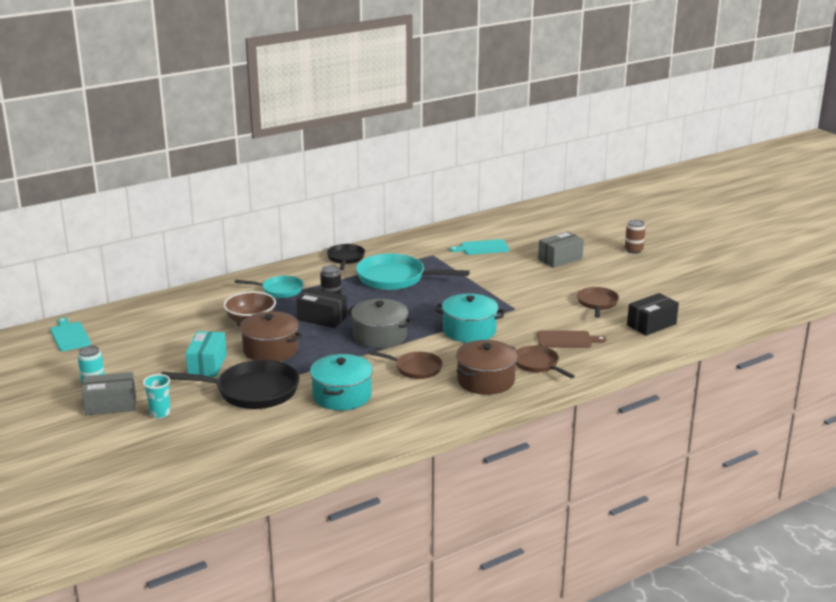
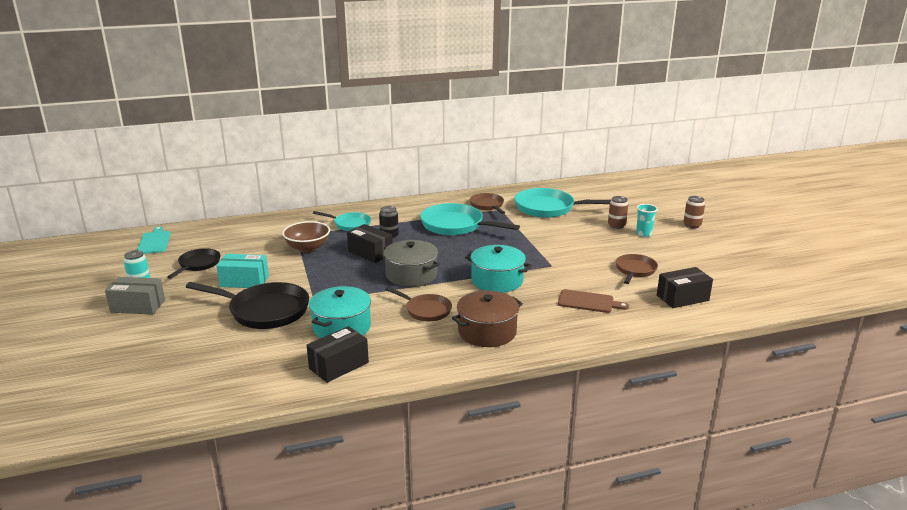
camera: 15 degrees right, 0 degrees up
(160, 413) = (172, 320): turquoise cup -> turquoise cup (643, 234)
(207, 365) = (244, 281): turquoise box -> turquoise box turned 75 degrees clockwise
(271, 350) = (307, 275): brown pot -> none
(345, 258) = (422, 204): black pan -> black pan (198, 264)
(362, 430) = (339, 365): none -> black box
(482, 248) = (548, 208): turquoise cutting board -> turquoise pan
(538, 364) = (547, 323): brown pan -> brown pan (487, 205)
(560, 259) = (616, 225): grey box -> brown can

